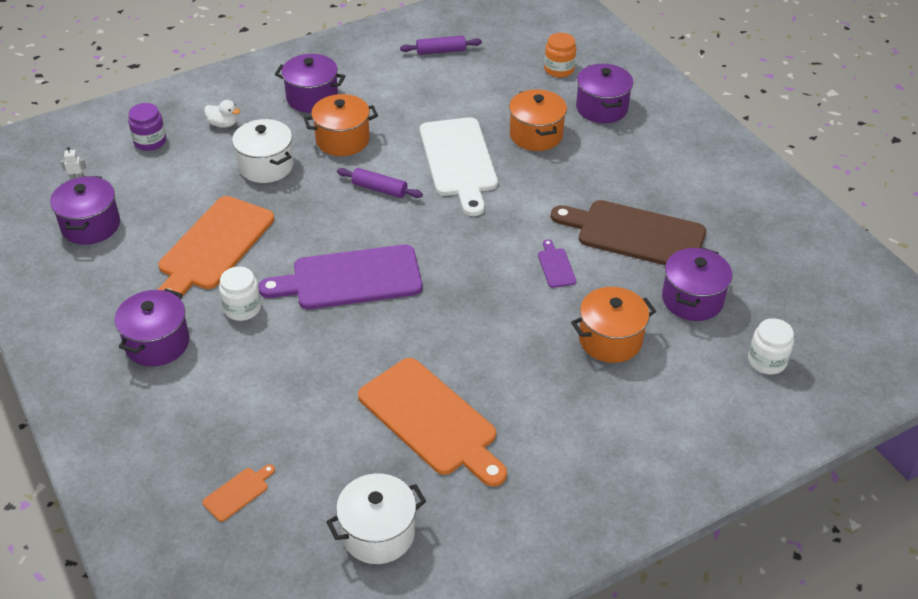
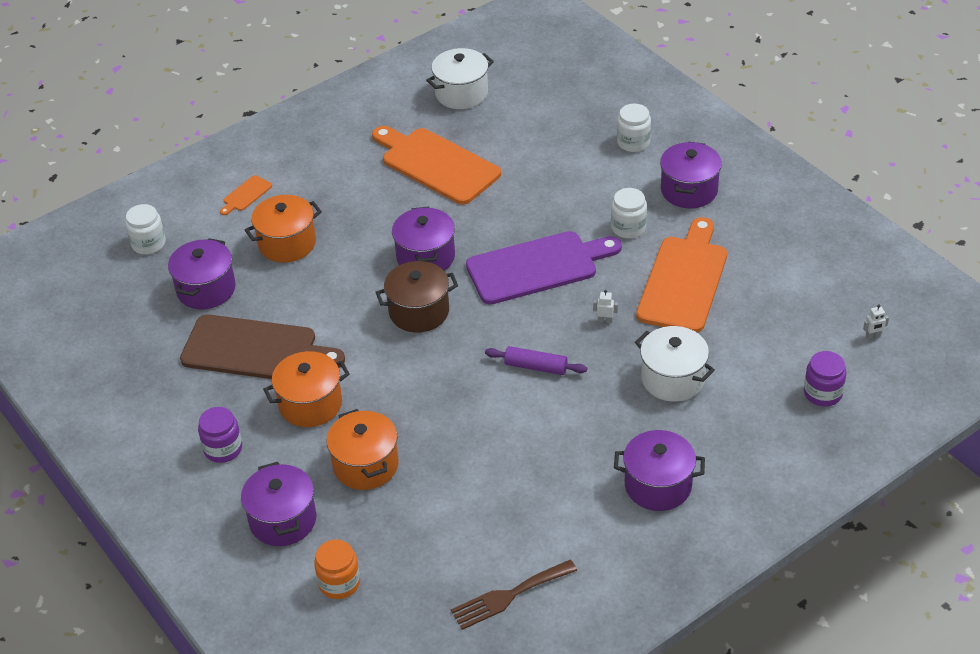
camera: 175 degrees right, 0 degrees up
(91, 225) = (820, 285): purple pot -> purple pot (425, 257)
(188, 417) = (633, 142): none -> white jar
(223, 124) = (750, 429): white duck -> none
(238, 493) = (571, 103): orange cutting board -> orange cutting board (246, 195)
(304, 220) = (605, 320): none -> white robot
(342, 140) = (598, 426): orange pot -> orange pot (310, 404)
(441, 51) = (509, 596): purple rolling pin -> brown fork
(458, 161) = (454, 415): white cutting board -> none
(476, 249) = (419, 312): none -> brown pot
(556, 266) = (338, 305): purple cutting board -> none
(655, 159) = (223, 449): none -> purple jar

